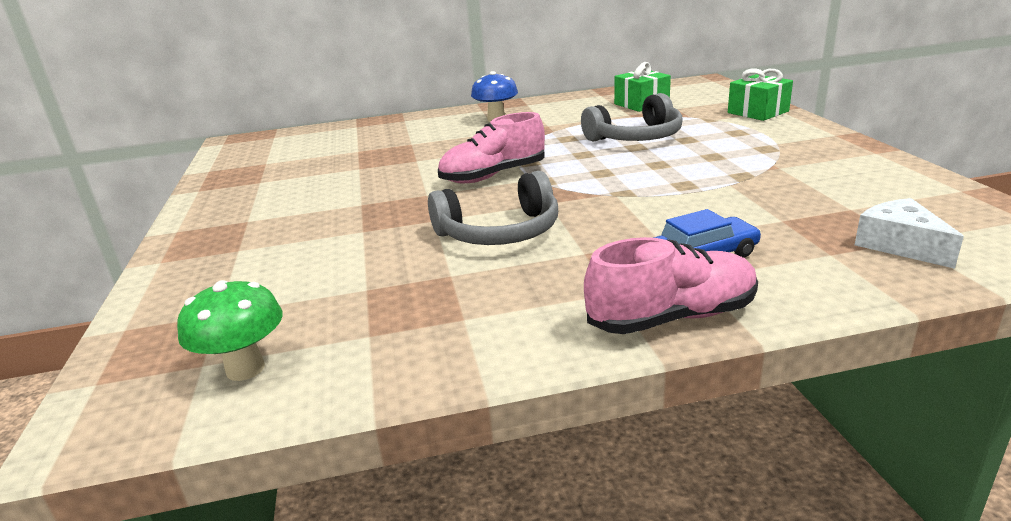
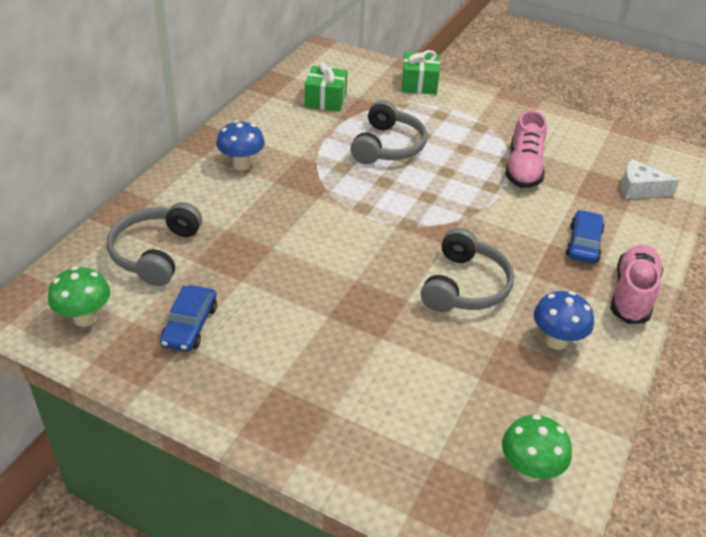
camera: 55 degrees left, 15 degrees up
(252, 153) = (85, 318): none -> green mushroom
(283, 175) = (190, 325): none -> blue car
(349, 141) = (155, 252): none -> grey headphones
(492, 304) = (556, 341): none -> blue mushroom
(493, 176) = (365, 235): pink shoe -> pink shoe (523, 168)

